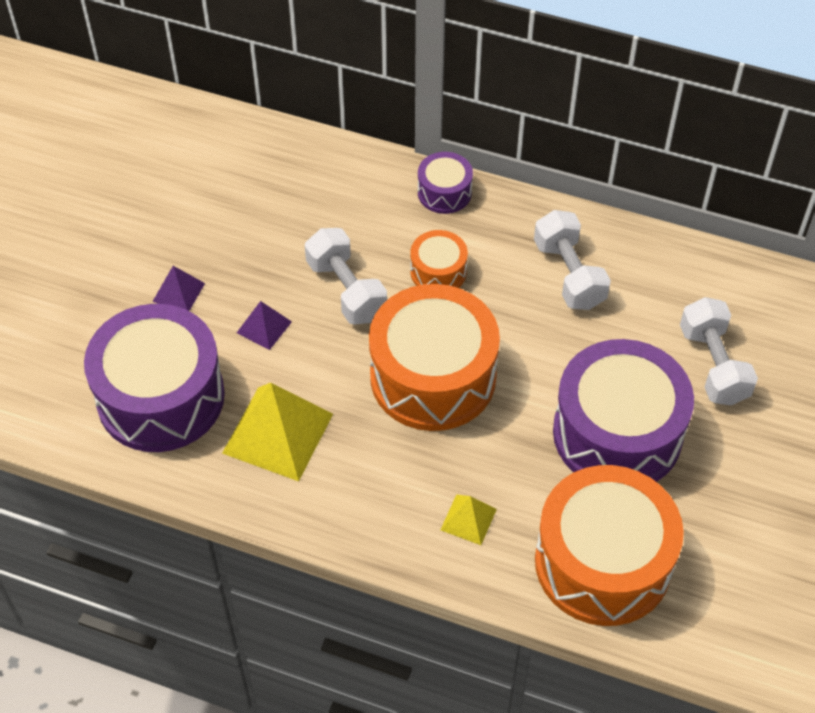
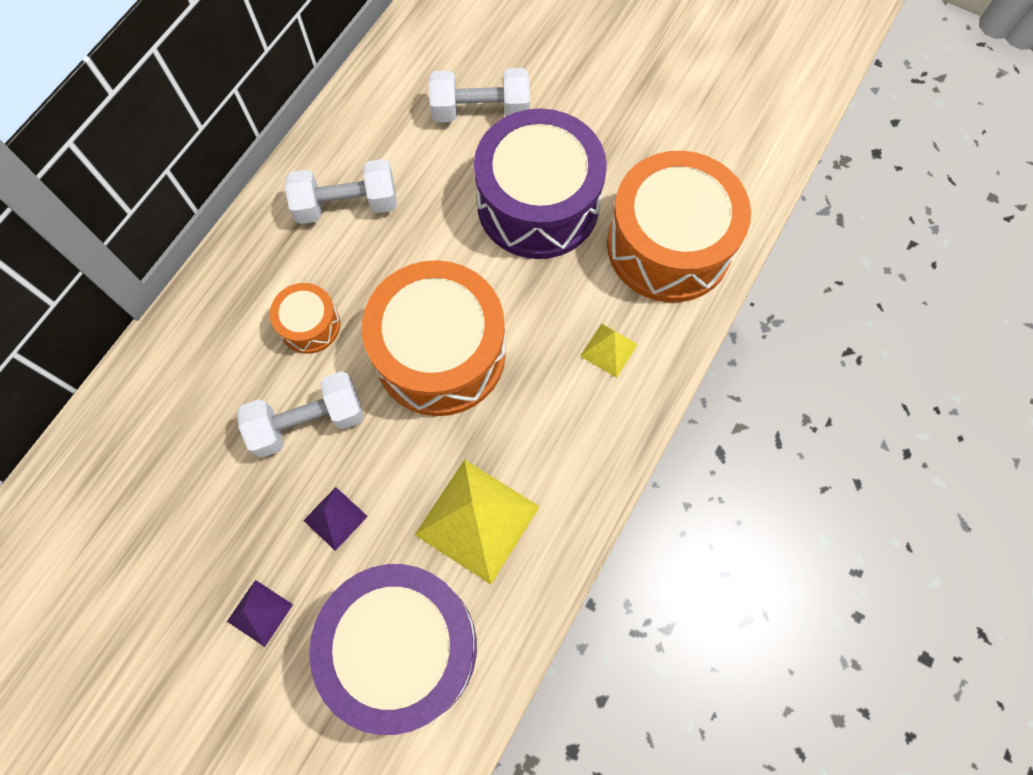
camera: 80 degrees left, 15 degrees up
(444, 192) = (205, 300): purple drum -> none

